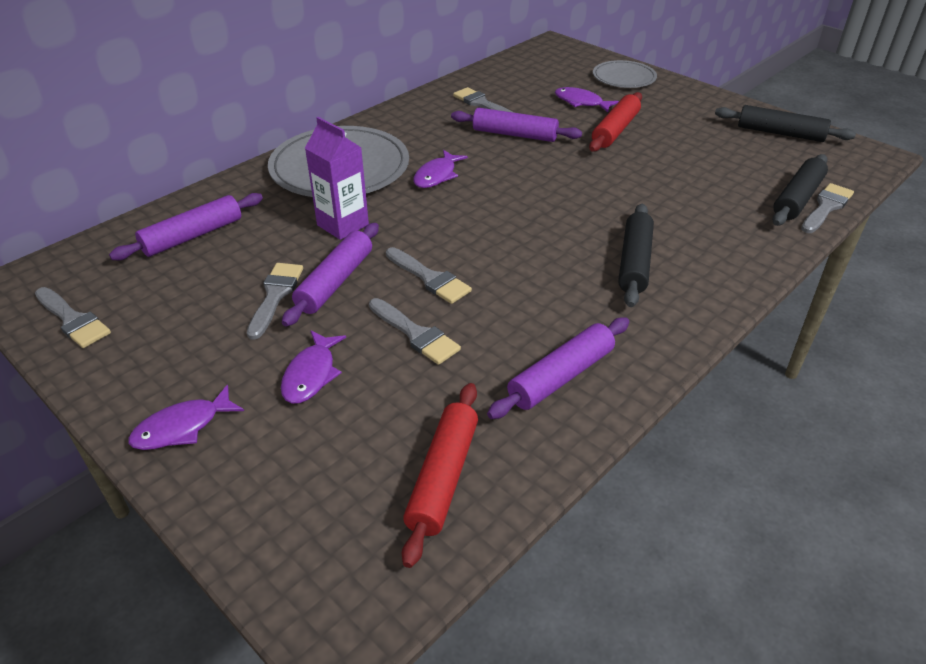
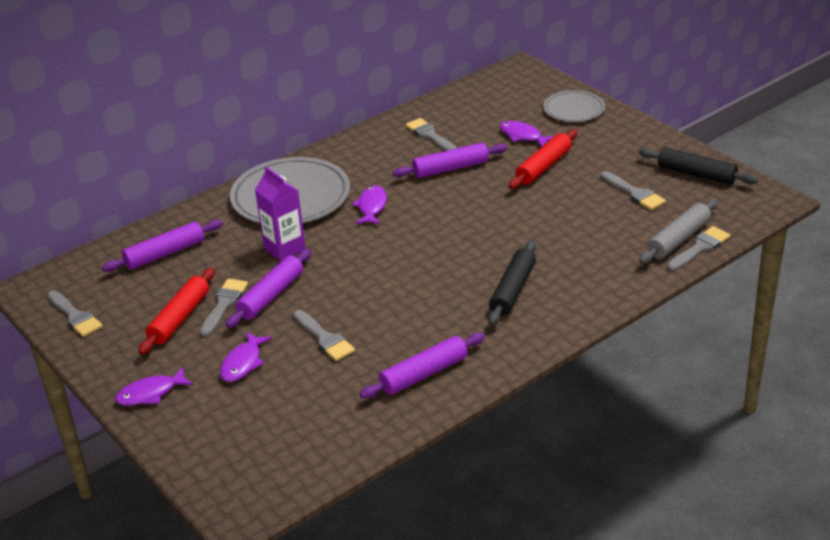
camera: 10 degrees right, 5 degrees down
(430, 278) = (345, 296): grey brush -> grey brush (634, 193)
(437, 175) = (371, 207): purple fish -> purple fish turned 150 degrees clockwise
(443, 477) = (322, 434): red rolling pin -> red rolling pin (180, 318)
(514, 134) = (450, 168): purple rolling pin -> purple rolling pin turned 45 degrees counterclockwise
(797, 198) = (678, 239): black rolling pin -> grey rolling pin

